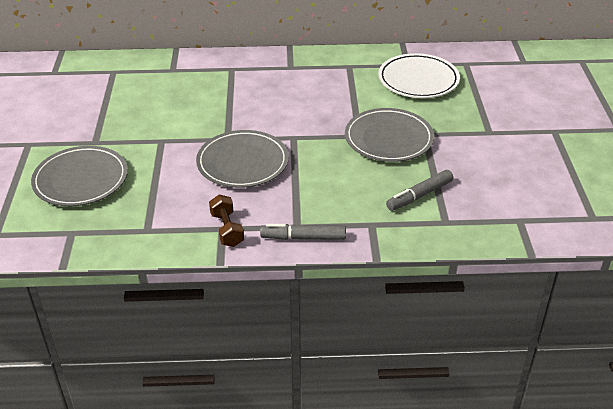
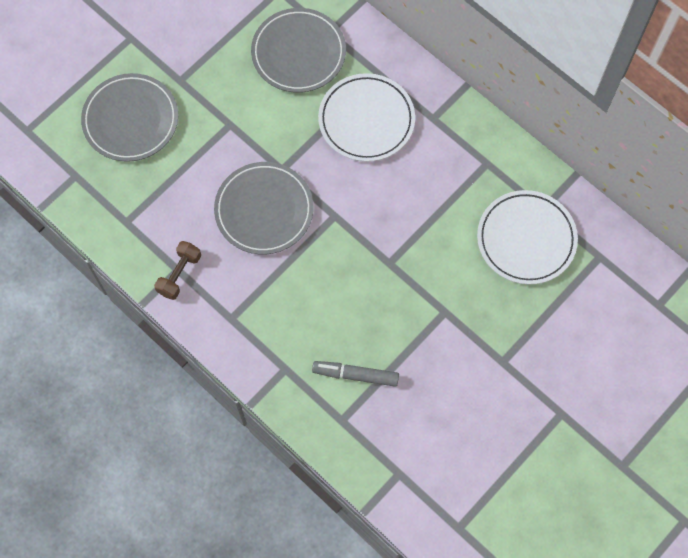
camera: 45 degrees right, 30 degrees up
(251, 89) = (366, 120): none -> white plate
(303, 237) = (222, 334): grey marker -> none
(388, 139) = (408, 290): grey plate -> grey plate (298, 53)

